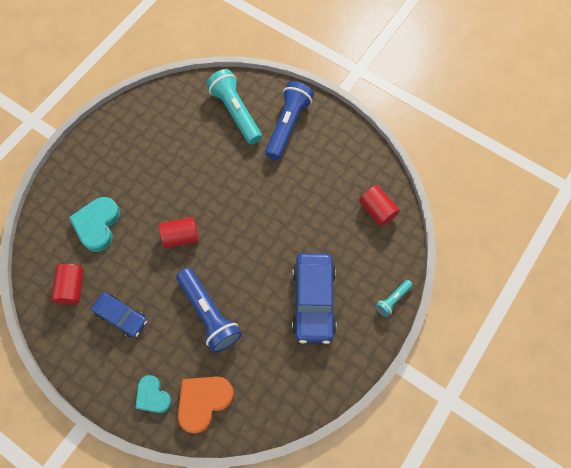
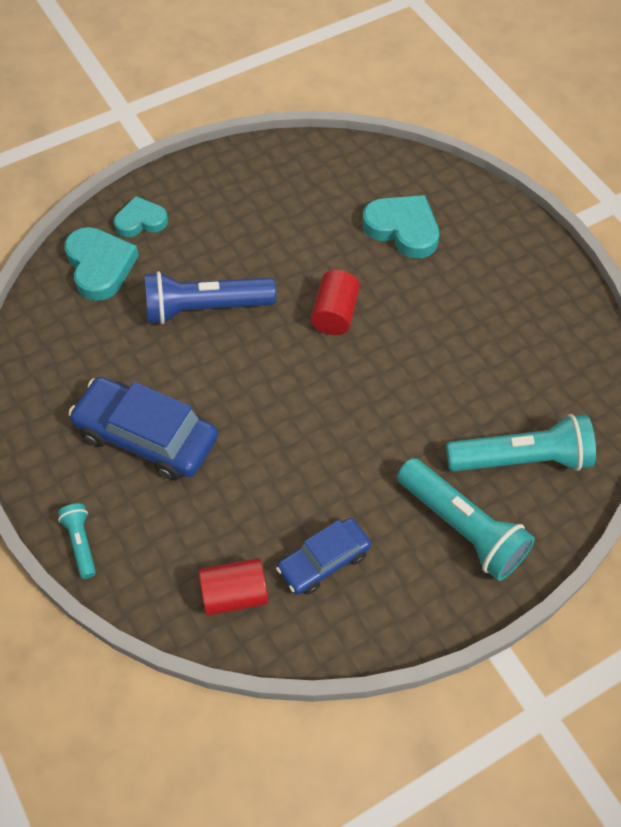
camera: 115 degrees right, 10 degrees down
(72, 288) = (326, 182): red cylinder -> none
(121, 316) = (259, 219): blue car -> blue car (324, 561)
(203, 401) = (100, 266): orange heart -> turquoise heart
(288, 125) = (462, 528): blue flashlight -> turquoise flashlight

